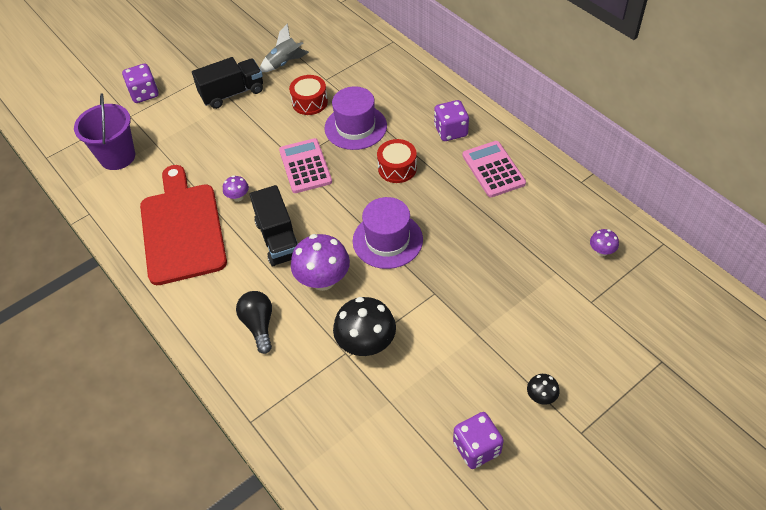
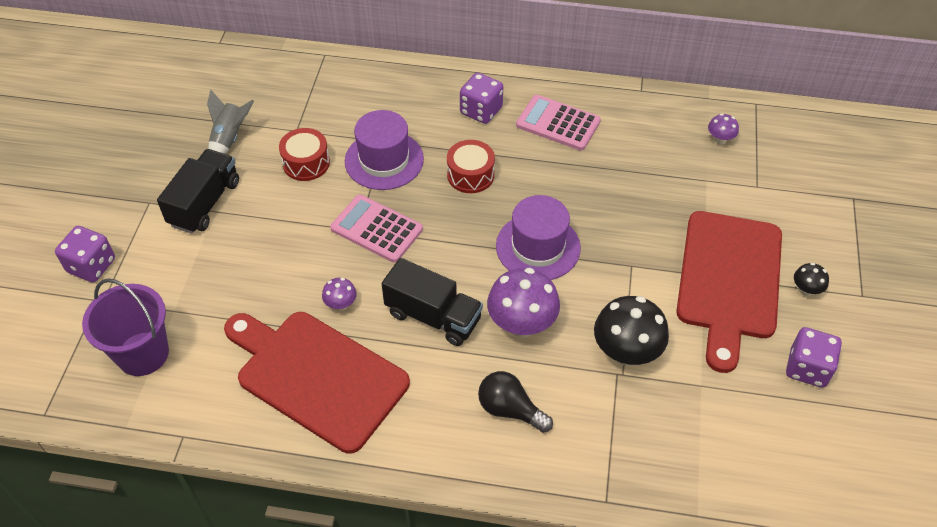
camera: 45 degrees left, 0 degrees up
(491, 350) = (729, 280): none -> red cutting board

